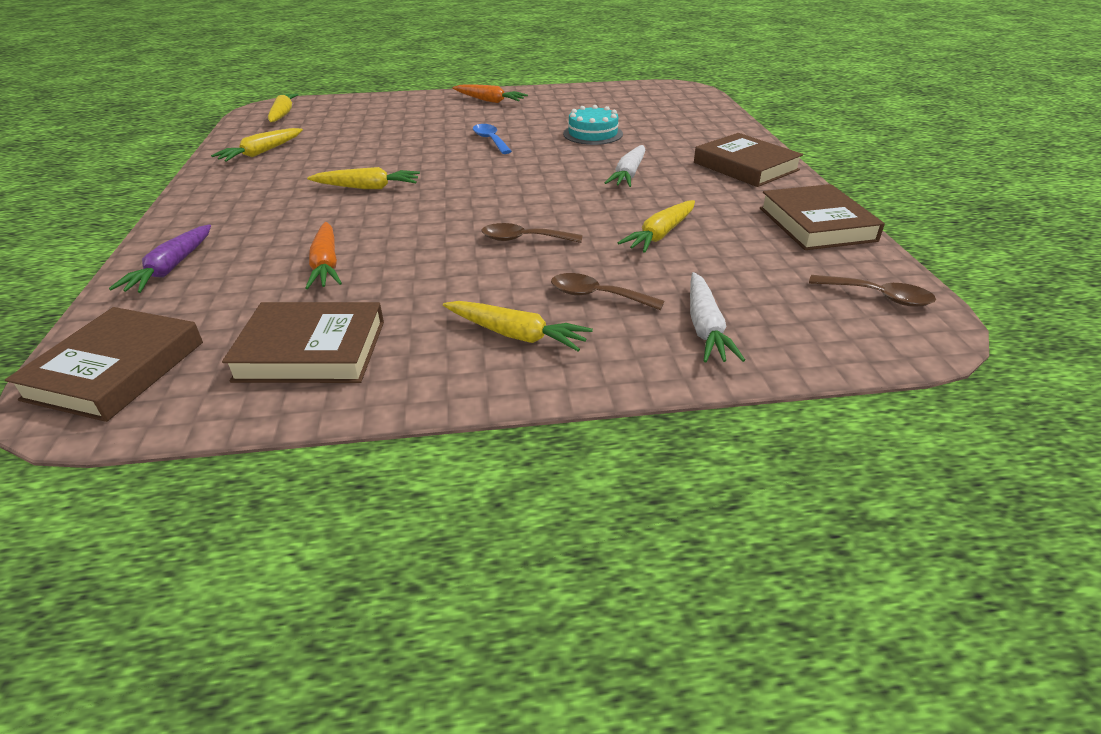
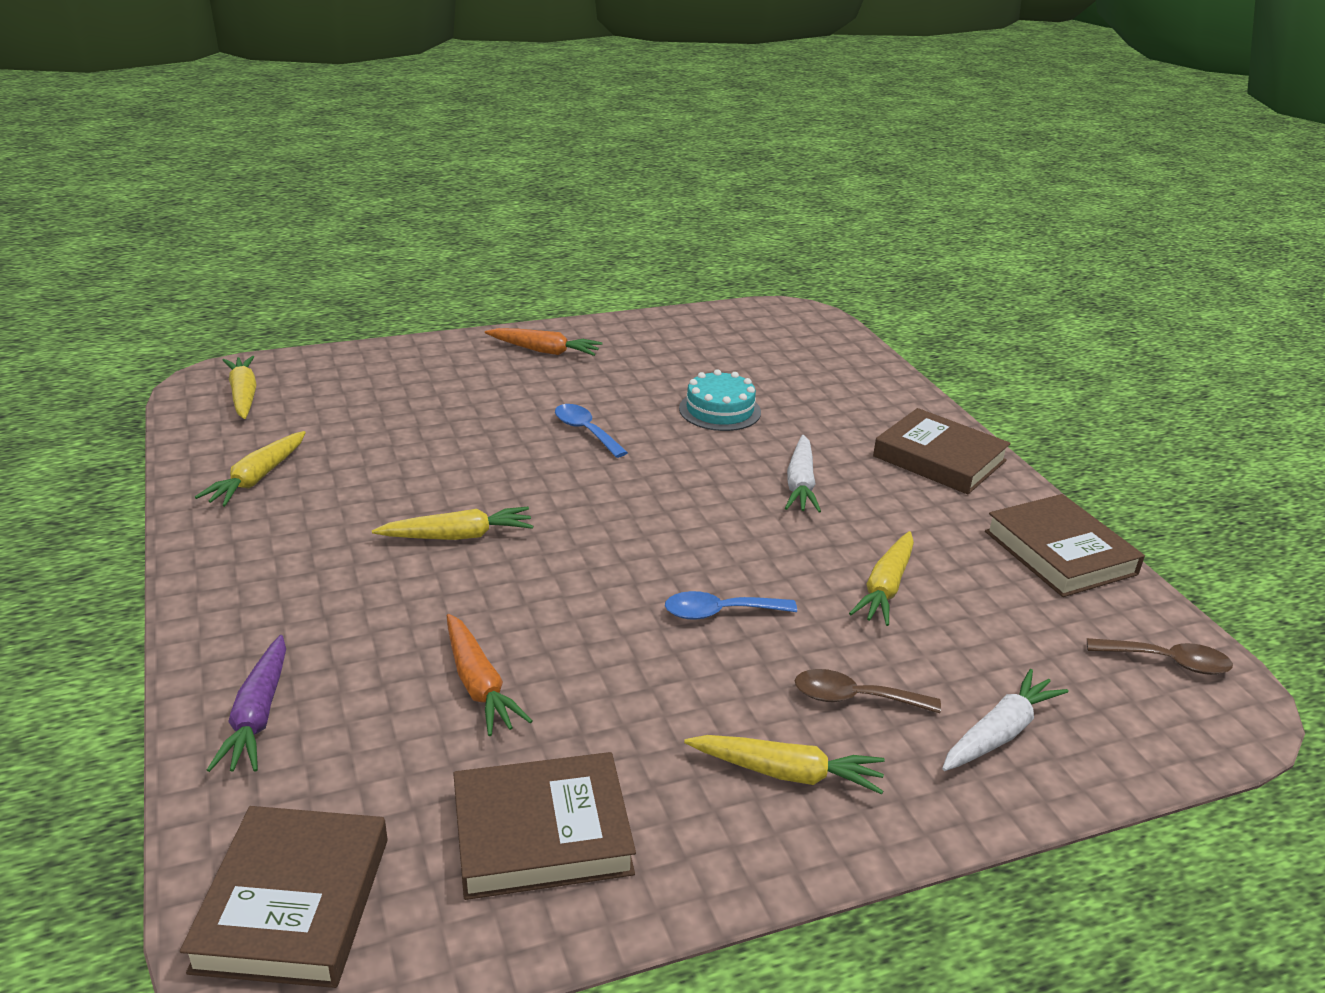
camera: 15 degrees left, 5 degrees down
(524, 239) = (720, 612): brown spoon -> blue spoon
(705, 327) = (1000, 733): white carrot -> white carrot turned 120 degrees counterclockwise

